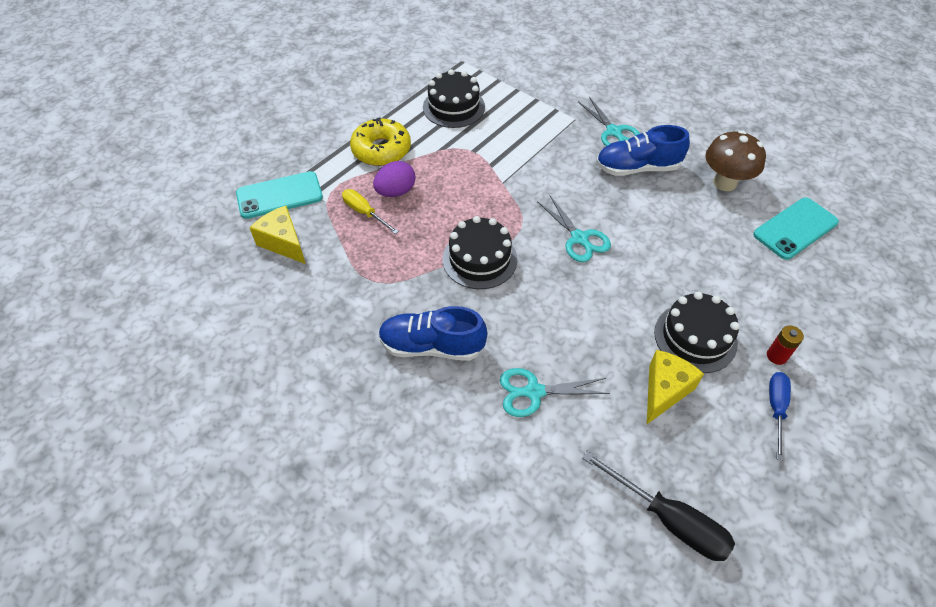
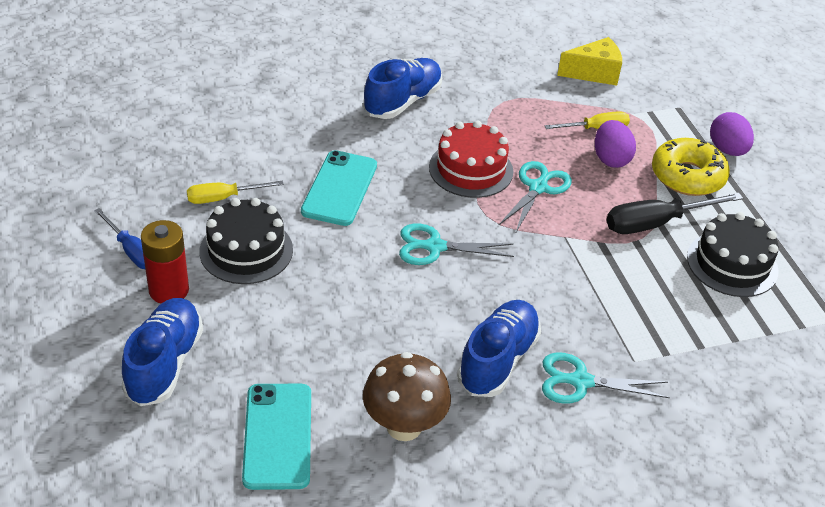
camera: 120 degrees right, 10 degrees down
(279, 195) = (662, 91): turquoise phone -> turquoise phone (339, 188)
(332, 141) = (727, 150): none -> purple egg
(479, 259) = (471, 169): black cake -> red cake
(533, 392) = (304, 130): turquoise scissors -> turquoise scissors (538, 187)
(664, 391) = (223, 198): yellow cheese -> yellow screwdriver
(669, 519) = (137, 137): black screwdriver -> black screwdriver (656, 223)
(777, 356) = (169, 290): red battery -> red battery, size x1.66
(824, 313) = (164, 363): none -> blue shoe

